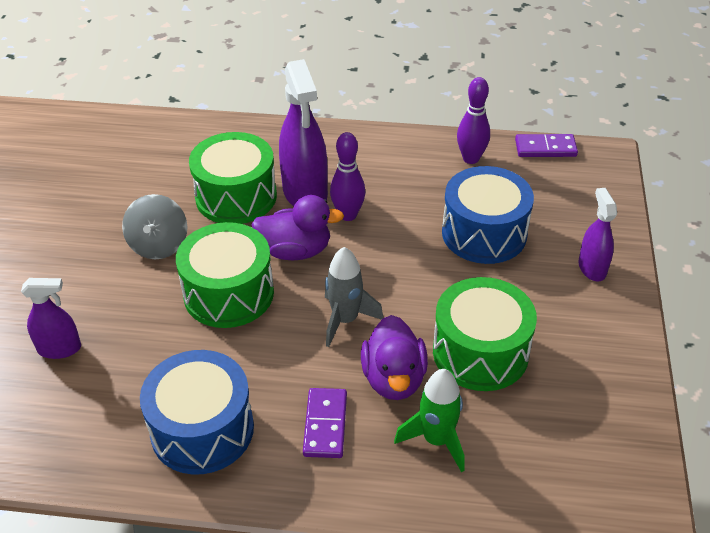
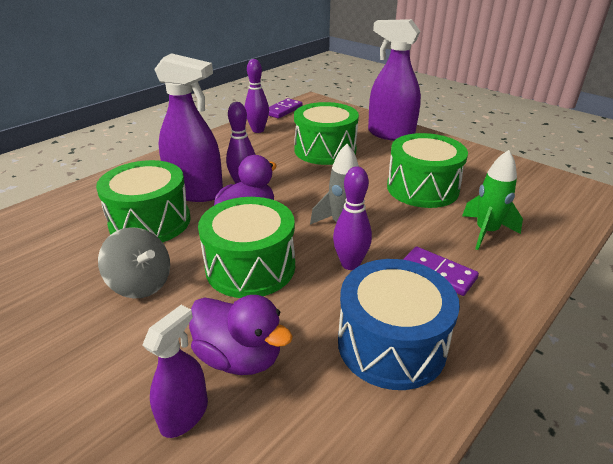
camera: 55 degrees left, 10 degrees down
(286, 355) = (350, 264): none -> purple bowling pin
(394, 379) = (417, 227): purple duck -> purple duck (239, 357)
(484, 233) = (325, 150): blue drum -> green drum
(592, 268) = (390, 134): purple spray bottle -> purple spray bottle, size x1.78

